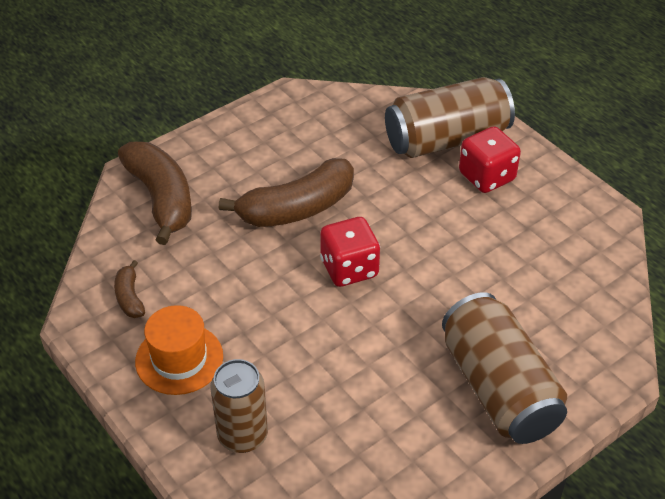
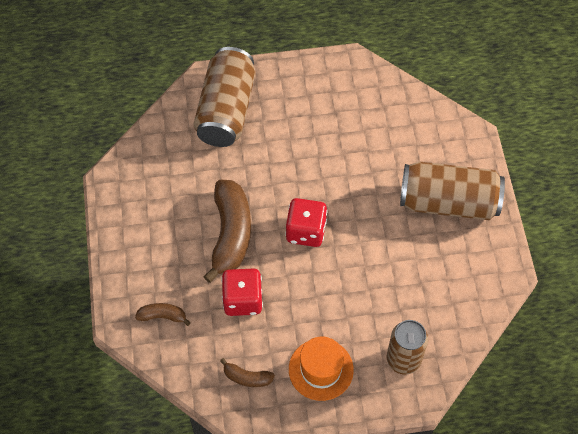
camera: 60 degrees left, 15 degrees up
(161, 198) = (162, 316): brown banana -> brown banana, size x0.47
(486, 177) = (277, 108): red dice -> red dice (243, 300)

